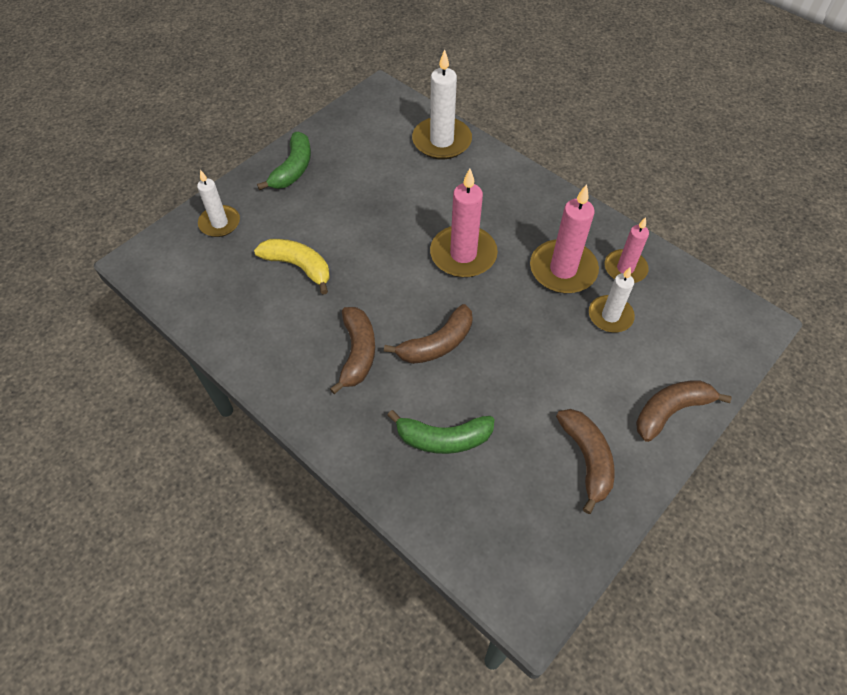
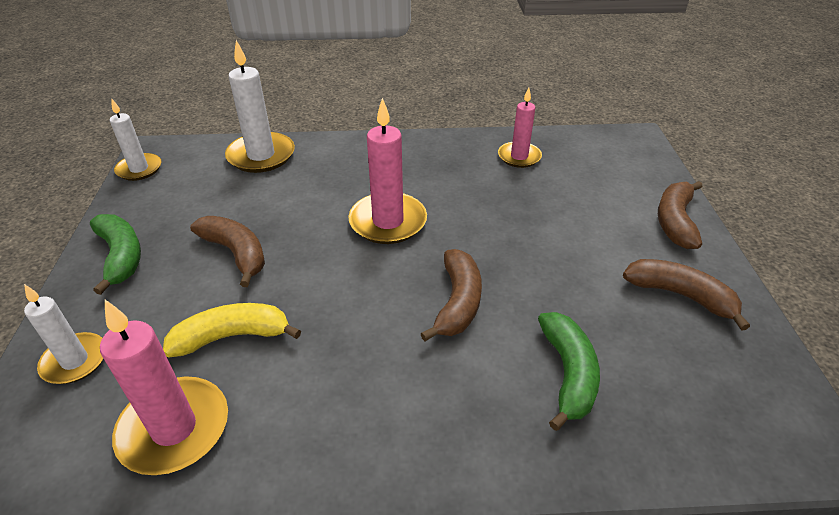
camera: 45 degrees left, 15 degrees down
(357, 353) = (395, 367): brown banana -> brown banana (236, 253)
(443, 438) = (568, 374): green banana -> green banana turned 45 degrees counterclockwise
(563, 269) = (479, 183): pink candle -> pink candle (174, 428)
(610, 316) = (553, 191): white candle -> white candle (139, 169)

